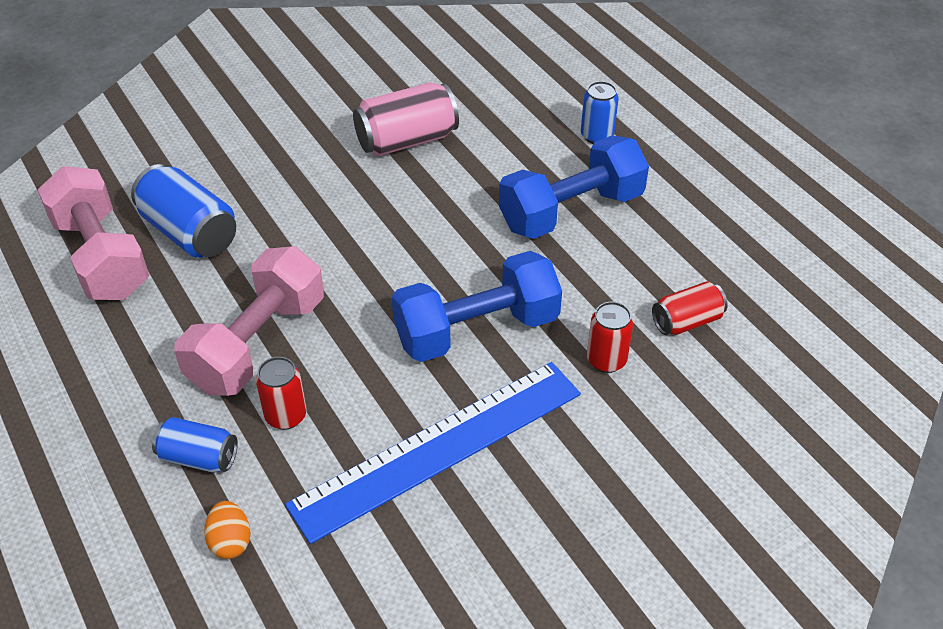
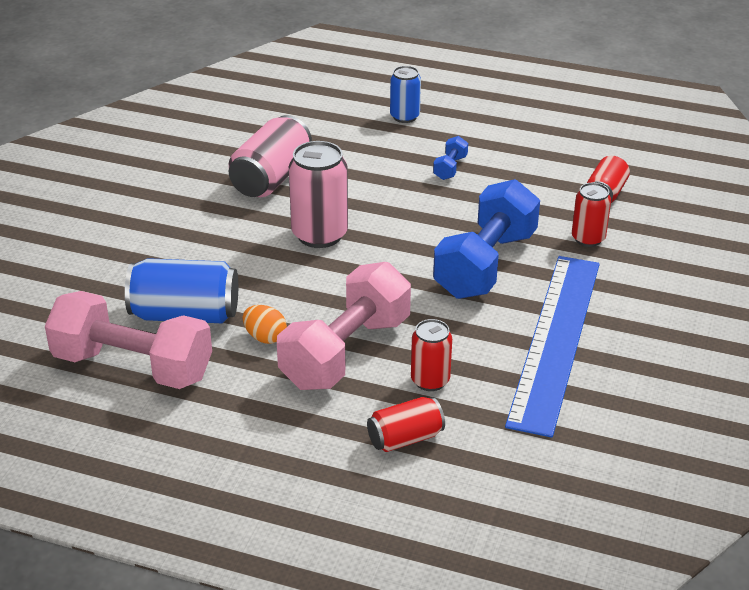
camera: 40 degrees left, 10 degrees down
(198, 457) = (405, 438): blue can -> red can
(230, 541) = (499, 468): orange egg -> orange egg (265, 337)
(257, 343) = (345, 352): pink dumbbell -> pink dumbbell turned 45 degrees clockwise
(377, 217) = (319, 235): none -> pink can
(571, 211) = (450, 168): blue dumbbell -> blue dumbbell, size x0.41

